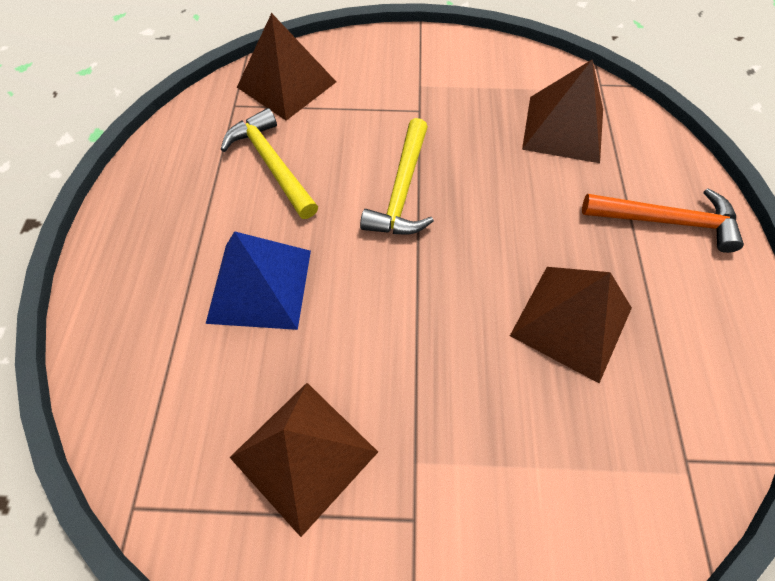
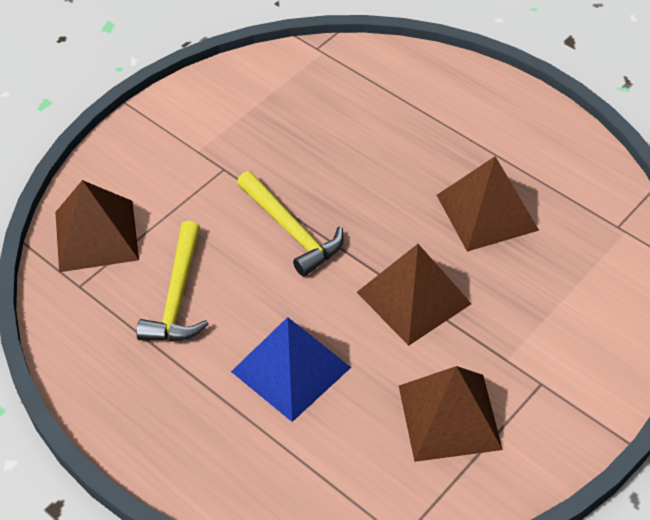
camera: 50 degrees left, 10 degrees down
(272, 164) = (177, 296): yellow hammer -> yellow hammer turned 90 degrees counterclockwise
(563, 128) = (334, 99): brown pyramid -> brown pyramid (413, 298)
(666, 221) = (464, 108): orange hammer -> none

